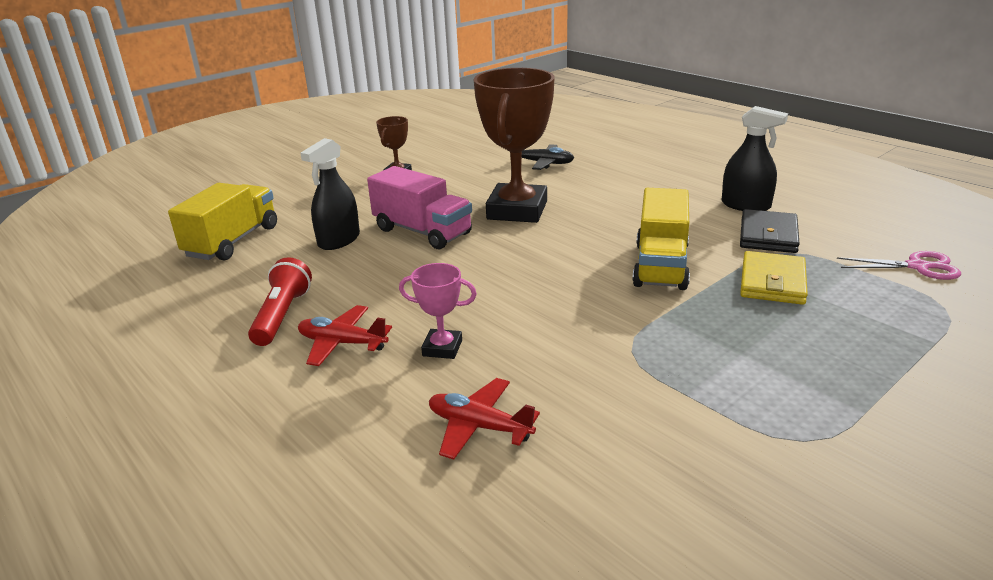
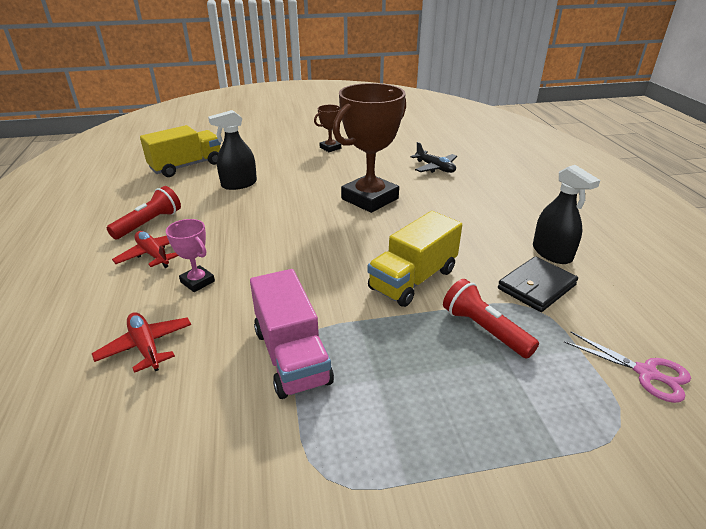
camera: 30 degrees right, 5 degrees up
(422, 232) = (291, 194): pink truck -> pink truck (291, 356)
(772, 282) = (484, 329): yellow wallet -> red flashlight

